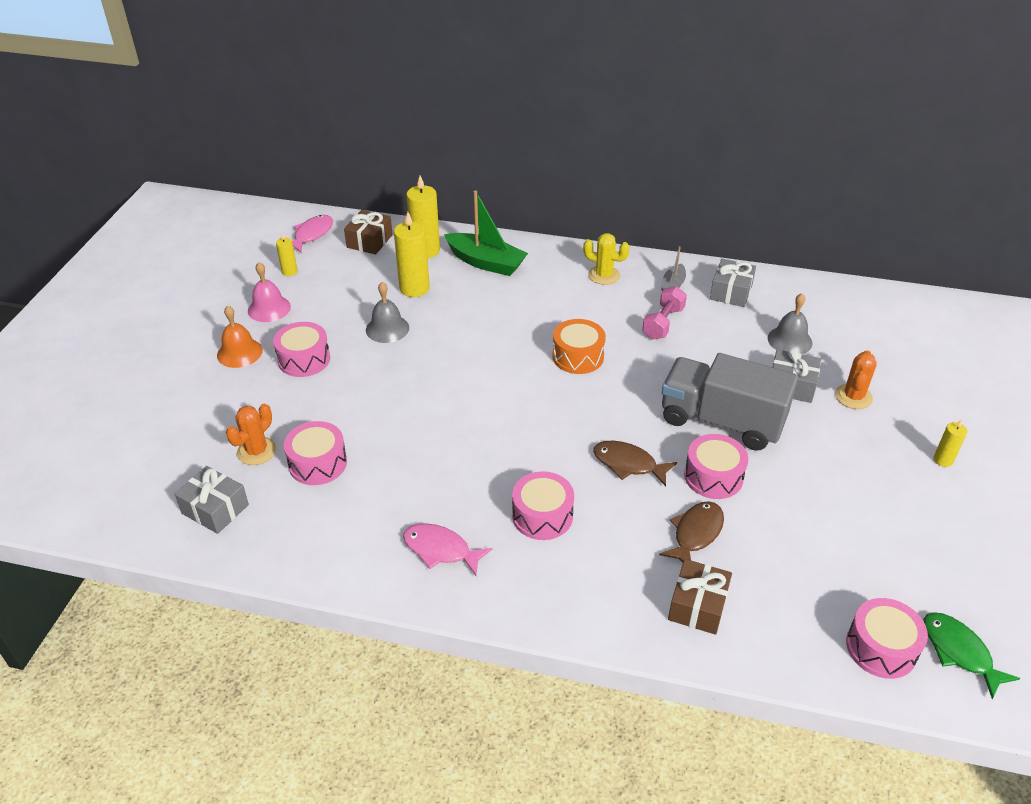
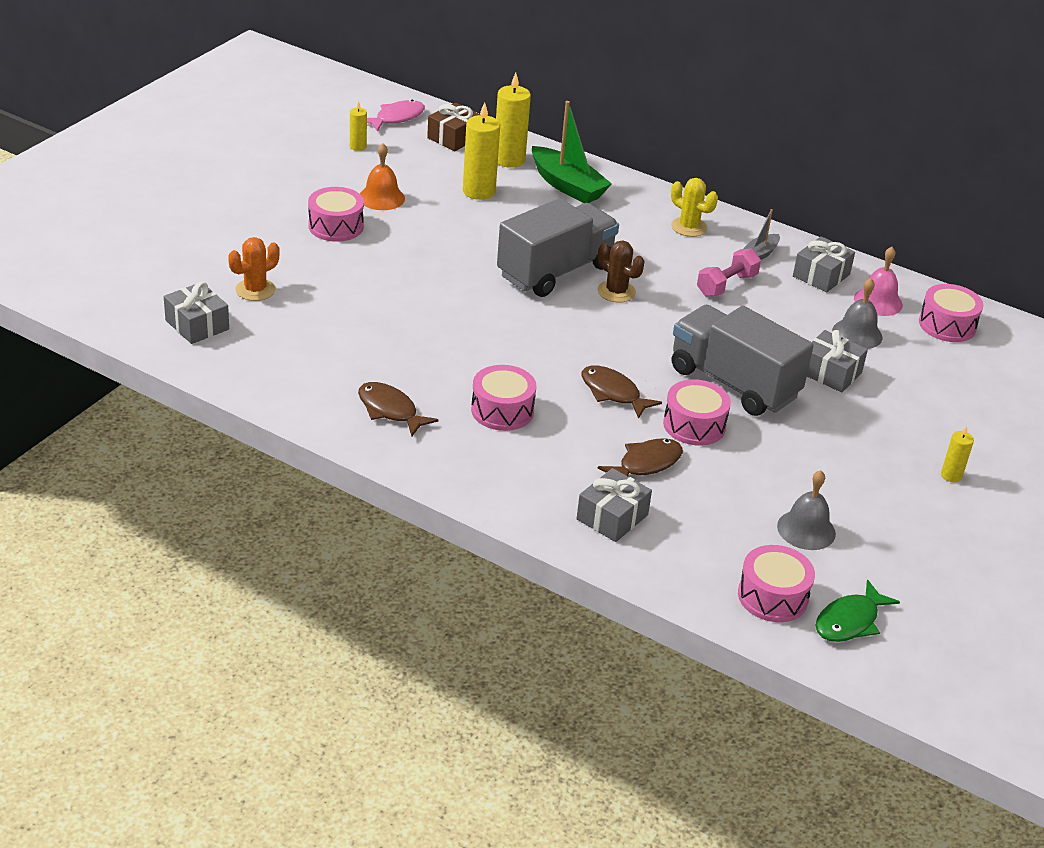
camera: 15 degrees right, 5 degrees down
(239, 352) = (275, 205): orange bell -> orange bell (381, 198)
(269, 308) = (322, 174): pink bell -> pink bell (878, 301)
(318, 463) = (308, 314): pink drum -> pink drum (947, 325)
(387, 328) = (432, 220): grey bell -> grey bell (806, 529)
(440, 550) = (390, 410): pink fish -> brown fish
(517, 350) = (555, 271): none -> grey truck
(578, 356) = (616, 292): orange drum -> brown cactus
(697, 605) = (612, 517): brown gift -> grey gift
(853, 397) = (892, 399): orange cactus -> none
(959, 652) = (849, 621): green fish -> green fish turned 120 degrees counterclockwise

